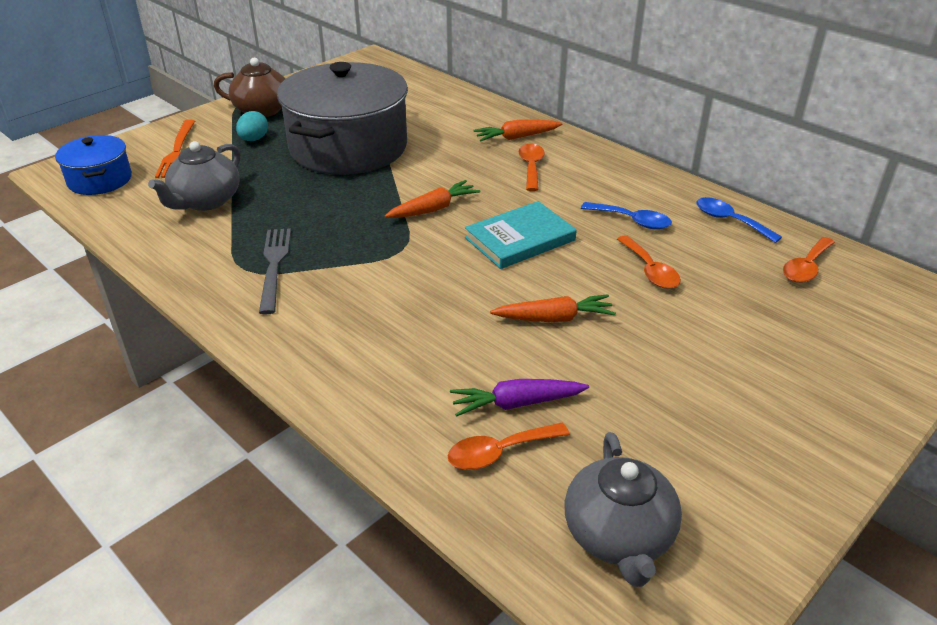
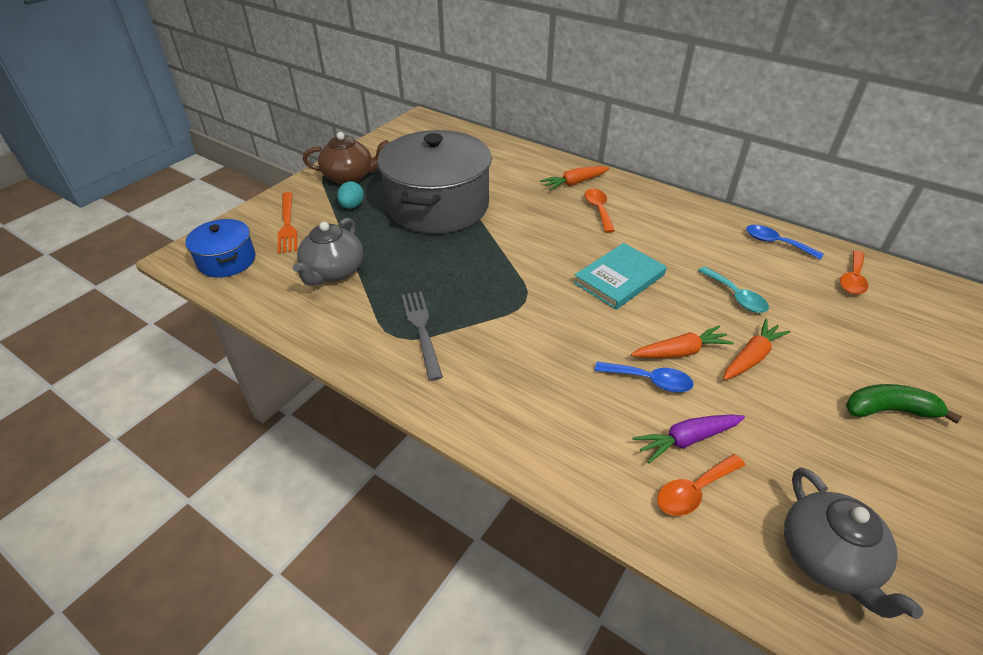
camera: 10 degrees left, 5 degrees up
(433, 209) = (535, 258): orange carrot -> orange carrot (751, 357)
(632, 221) = (701, 251): blue spoon -> blue spoon (650, 380)
(650, 270) = (736, 296): orange spoon -> turquoise spoon
(774, 405) = (889, 410): none -> green banana

